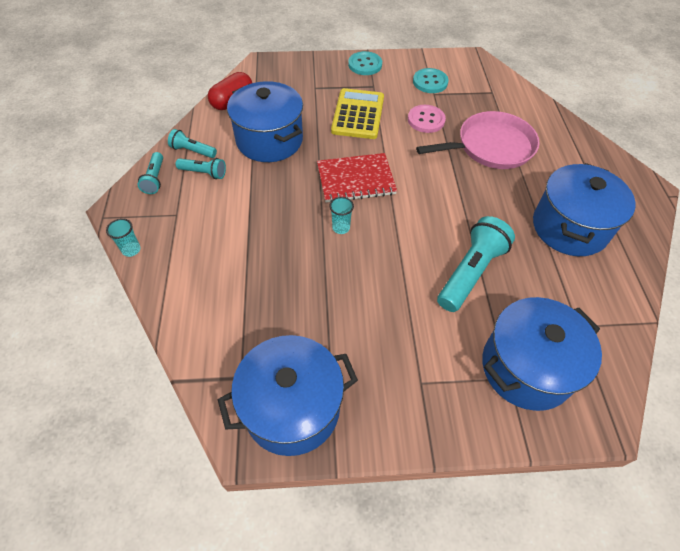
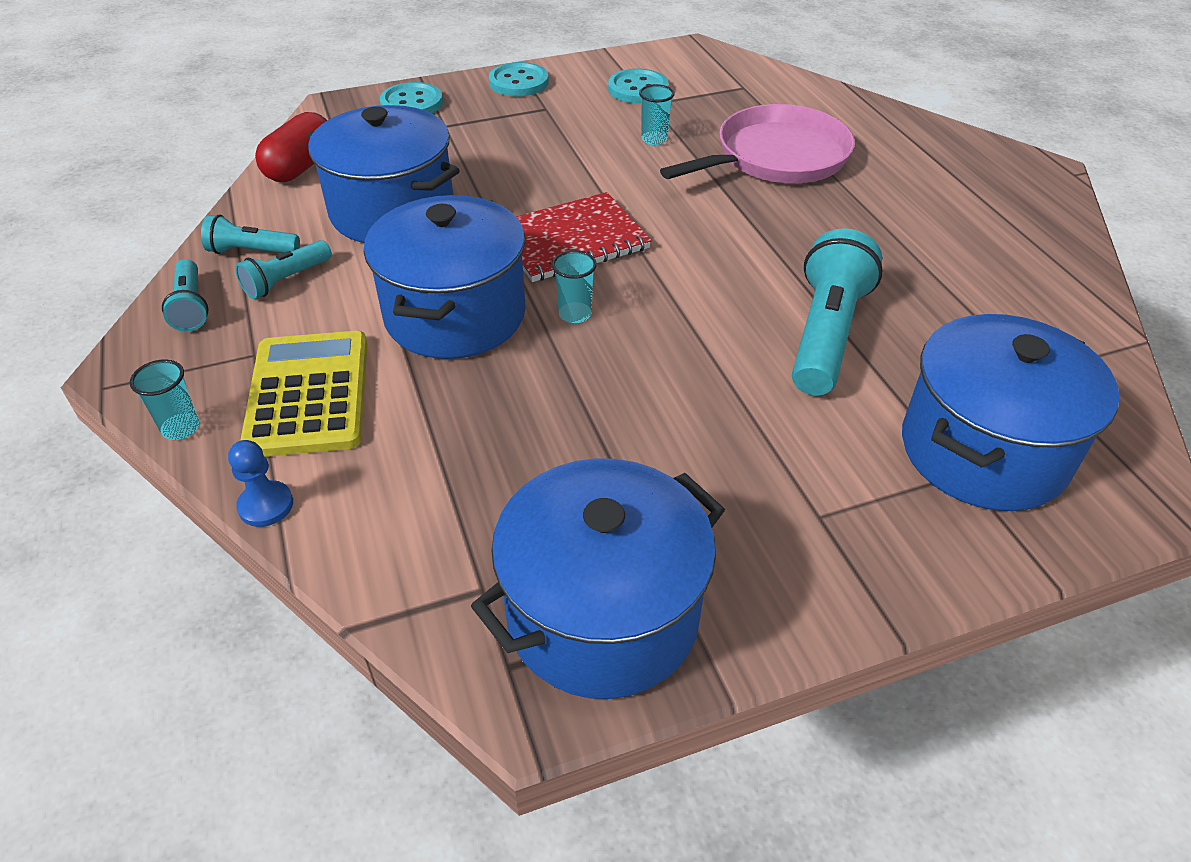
camera: 15 degrees left, 10 degrees down
(157, 304) = (266, 505): none -> blue pawn
(204, 173) = (286, 280): turquoise flashlight -> turquoise flashlight turned 135 degrees clockwise
(302, 69) = (412, 103): none -> turquoise button
(358, 114) = (536, 150): yellow calculator -> yellow calculator (308, 394)
(426, 120) = (654, 139): pink button -> turquoise cup
(569, 227) = (951, 241): blue pot -> blue pot (455, 315)

